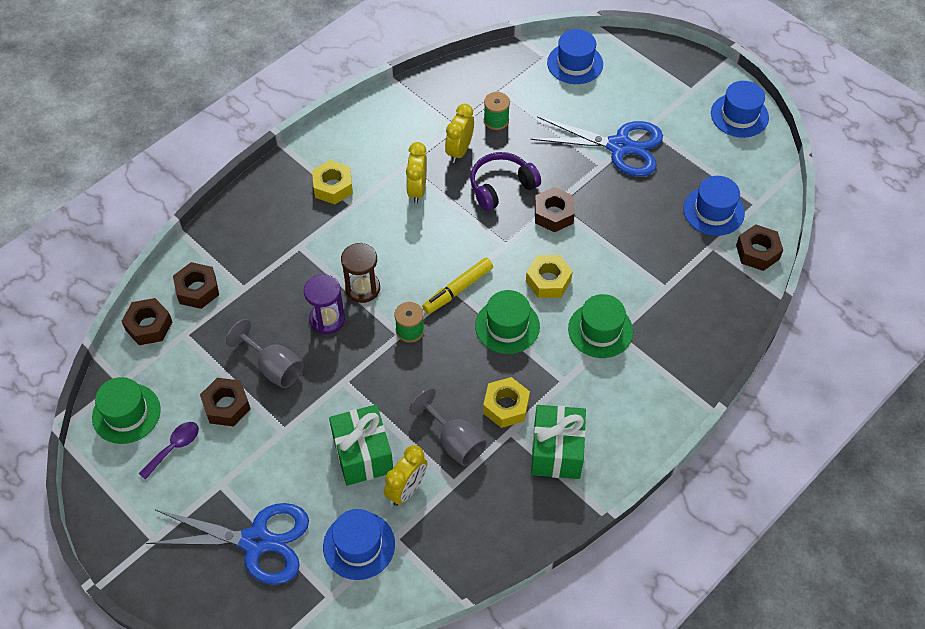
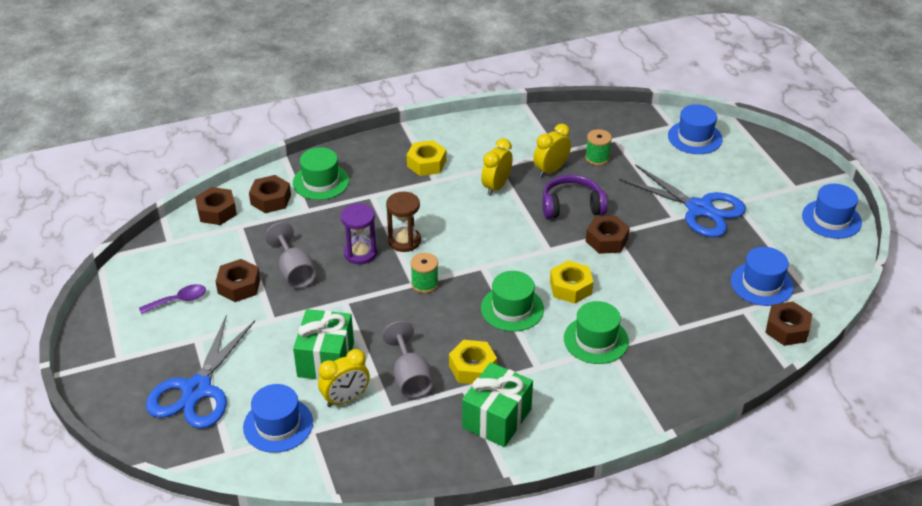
camera: 25 degrees right, 15 degrees down
(126, 413) = (159, 264): green hat -> green hat (321, 182)
(256, 541) = (197, 390): blue scissors -> blue scissors turned 75 degrees clockwise
(457, 290) = (485, 268): yellow marker -> none

